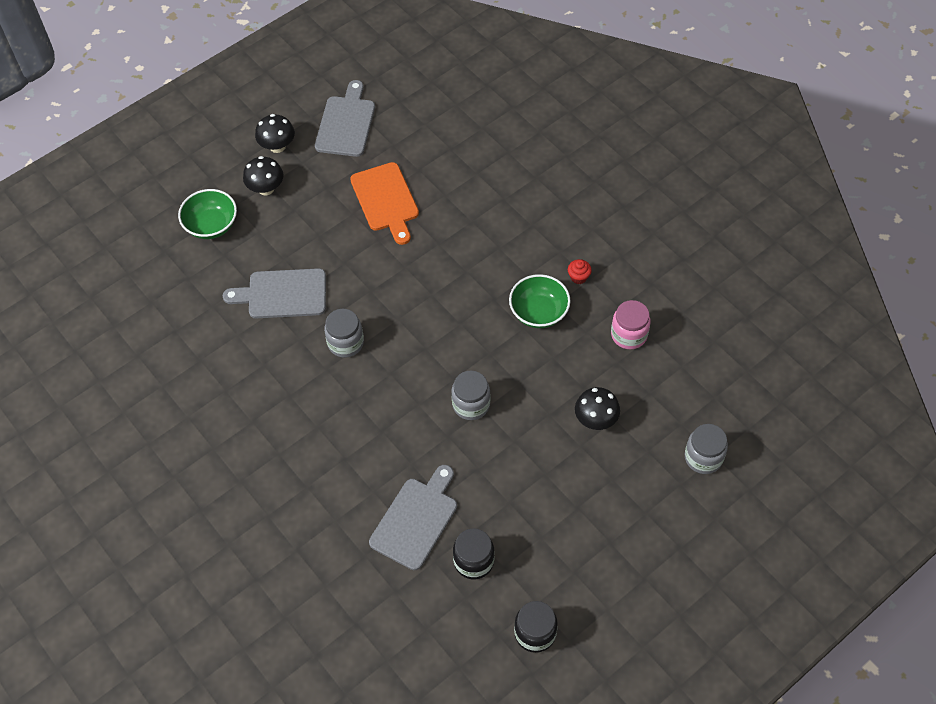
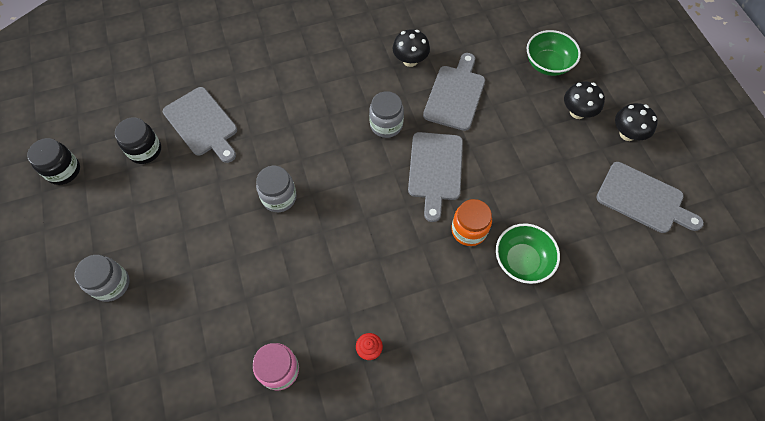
camera: 110 degrees right, 5 degrees up
(382, 284) = (435, 170): none -> grey cutting board
(385, 200) = (532, 203): orange cutting board -> none
(435, 239) = (469, 230): none -> orange jar
(539, 312) = (345, 292): green bowl -> green bowl (522, 261)
(595, 419) = (208, 295): black mushroom -> black mushroom (410, 60)
(703, 457) = (114, 378): grey jar -> grey jar (111, 284)

